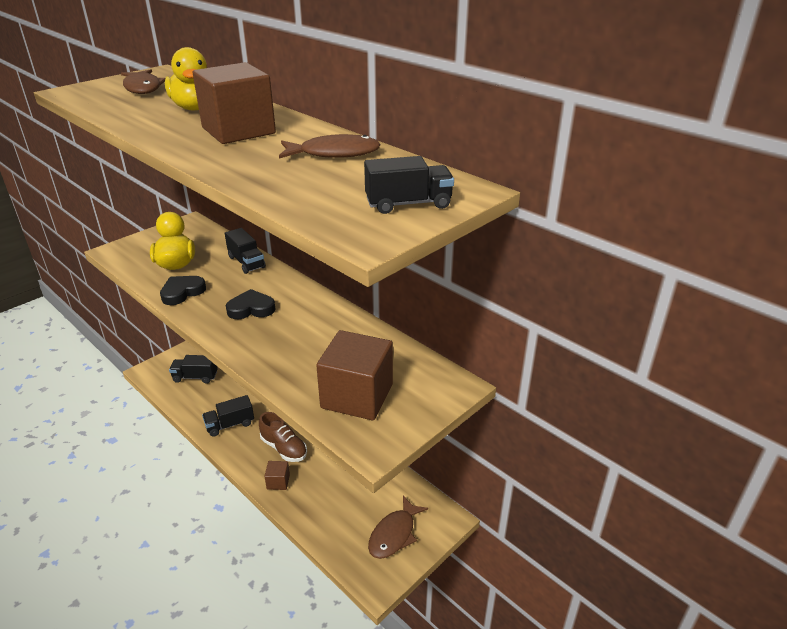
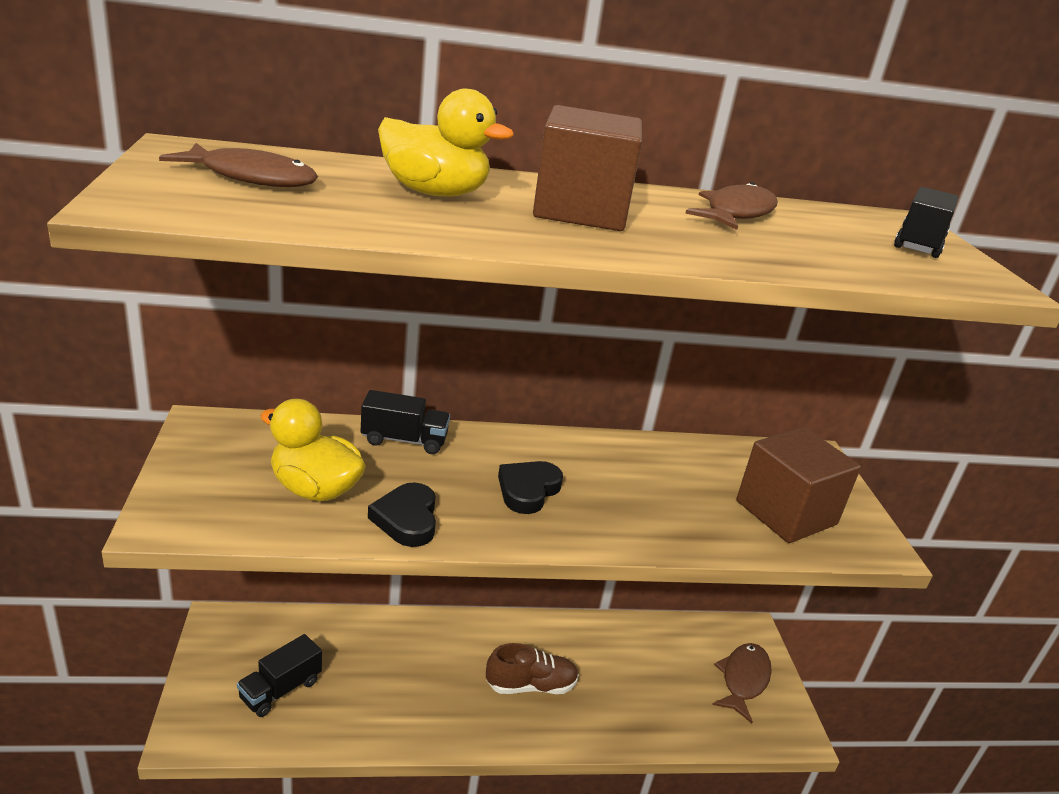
camera: 55 degrees left, 5 degrees down
(230, 424) = (429, 709): black truck -> none
(278, 482) = (582, 724): brown cube -> none
(394, 534) = (743, 679): brown fish -> brown fish turned 135 degrees counterclockwise

